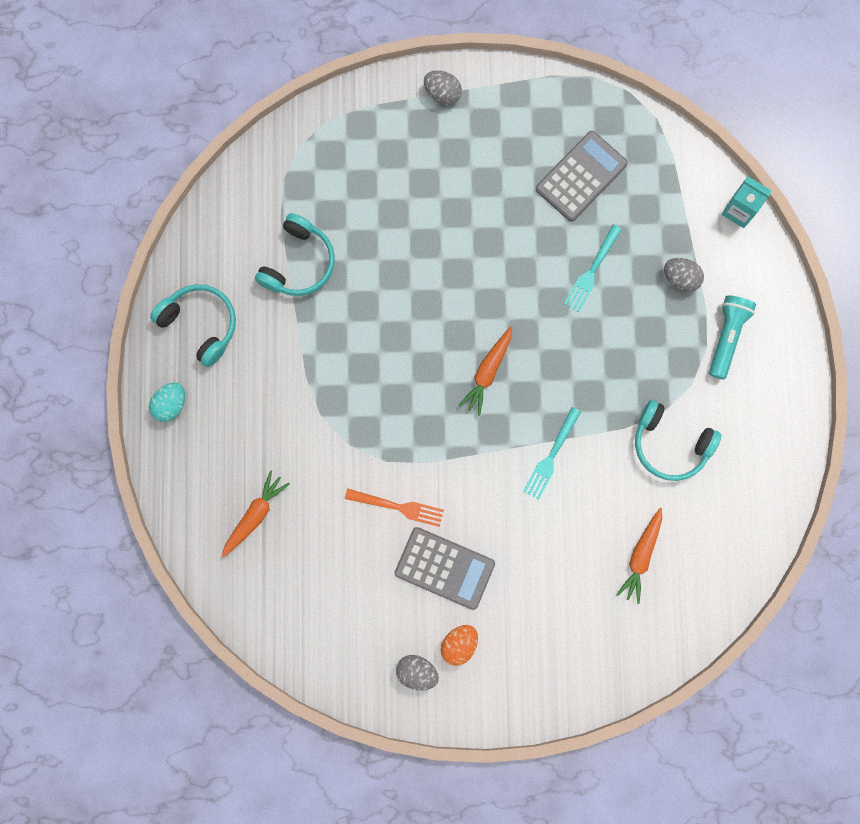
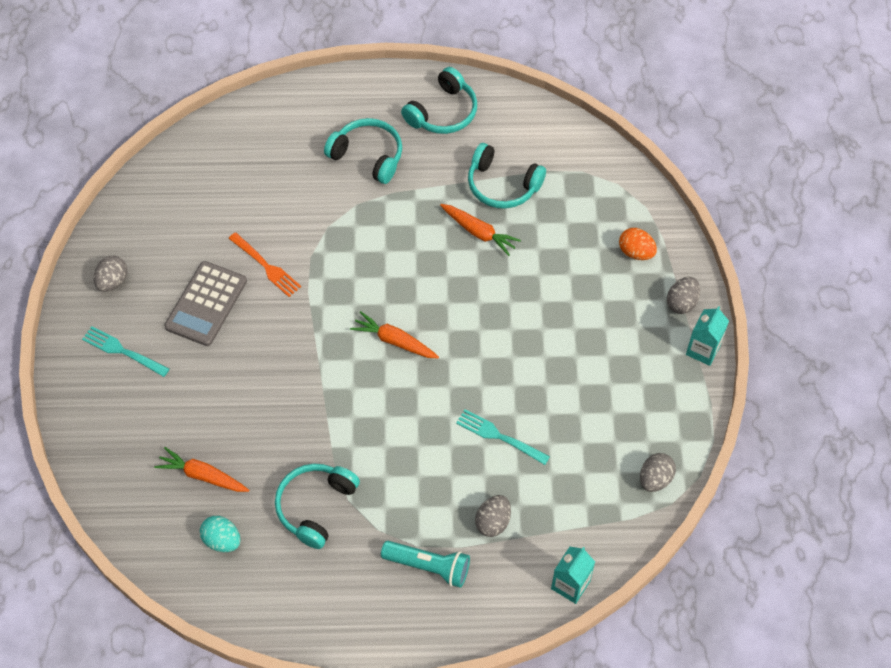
camera: 90 degrees right, 20 degrees down
(171, 404) = (369, 93): turquoise egg -> turquoise egg (222, 540)
(255, 515) = (267, 156): orange carrot -> orange carrot (479, 232)
(257, 404) = (368, 156): none -> turquoise headphones
(398, 507) = (266, 266): orange fork -> orange fork turned 60 degrees counterclockwise
(459, 644) = (134, 315): orange egg -> orange egg (636, 252)
(495, 78) = (703, 350): none -> turquoise carton
(551, 457) = (308, 396): turquoise fork -> turquoise fork (122, 351)
(581, 176) = (601, 428): grey calculator -> none
(632, 131) = (655, 479): none -> grey egg

